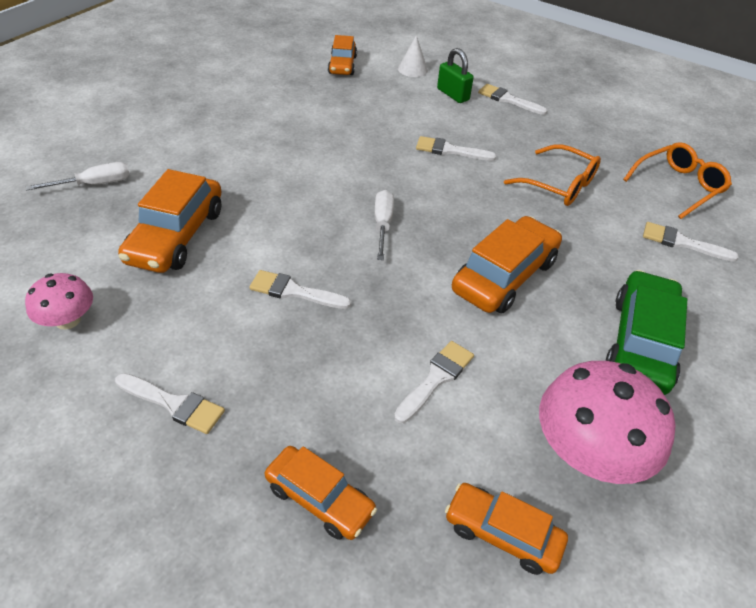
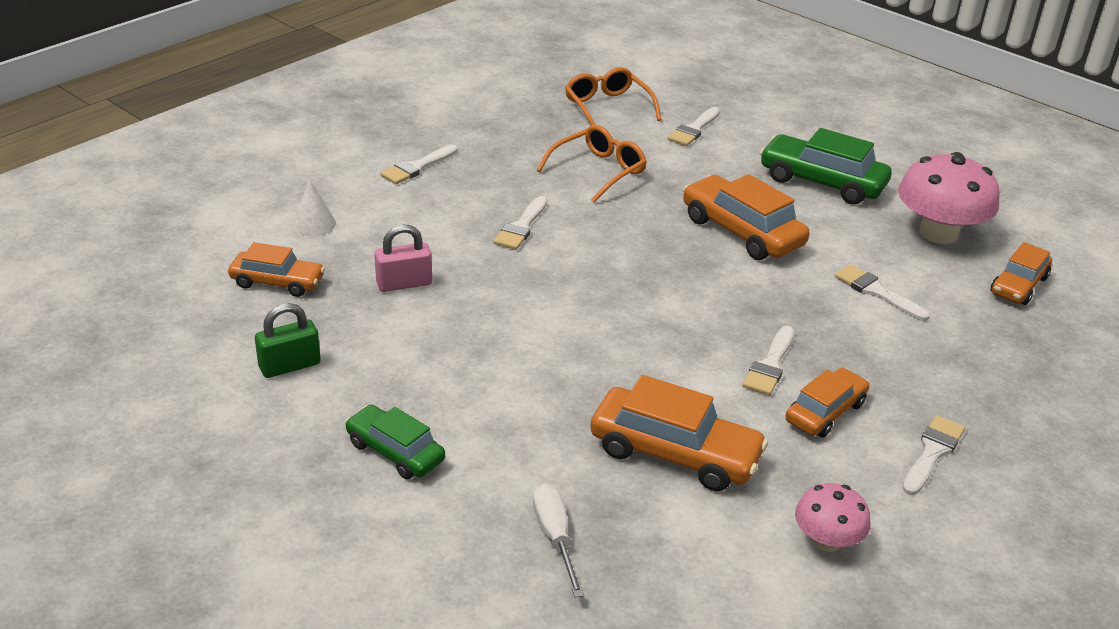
camera: 80 degrees left, 10 degrees down
(179, 120) = (395, 452): none -> green car
(319, 499) = (1012, 369): orange car -> orange car (825, 412)
(356, 107) = (404, 283): none -> pink padlock
(382, 225) = (660, 293): white screwdriver -> none
(453, 94) = (393, 203): green padlock -> green padlock (290, 366)

